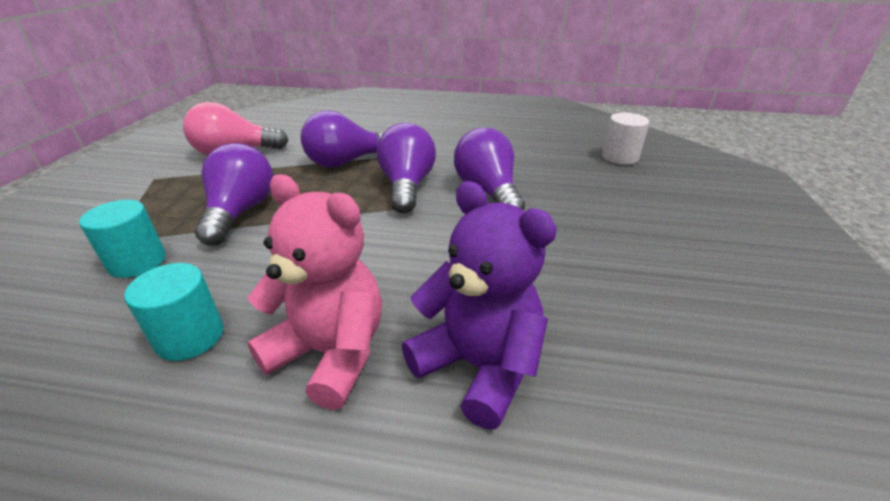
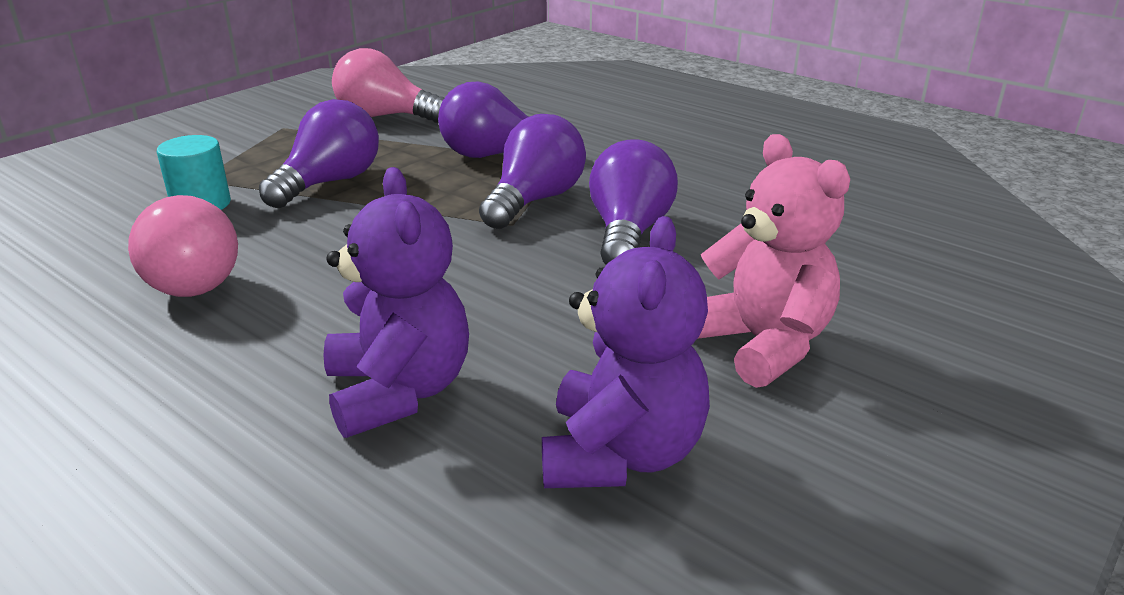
camera: 30 degrees right, 5 degrees down
(190, 337) = (187, 280): turquoise cylinder -> pink light bulb
(330, 353) = (282, 332): pink teddy bear -> pink teddy bear (762, 344)
(620, 157) = (896, 238): white cylinder -> none
(665, 347) = (621, 454): none -> purple teddy bear

